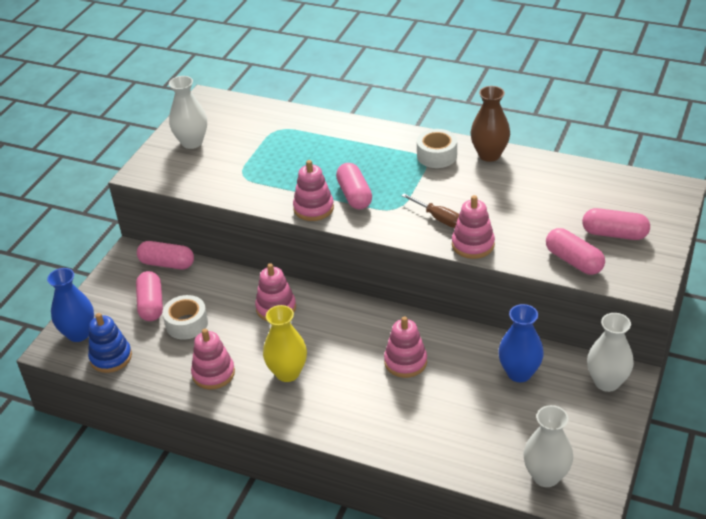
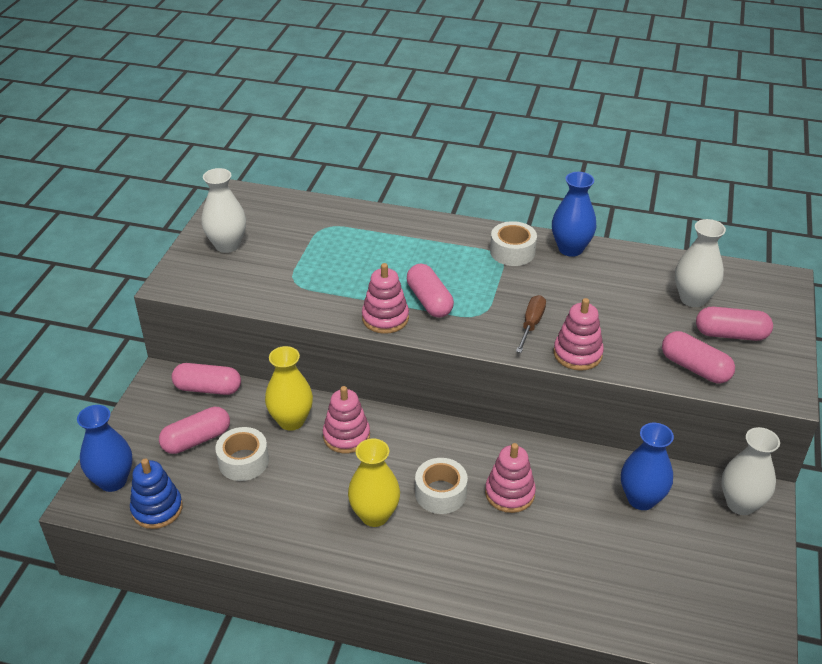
camera: 10 degrees left, 0 degrees up
(151, 304) = (196, 440): pink capsule -> pink capsule turned 75 degrees clockwise
(213, 373) = (286, 522): pink stacking toy -> none
(232, 293) = (291, 421): none -> yellow vase
(346, 358) = (440, 493): none -> white tape
(438, 218) = (531, 324): brown screwdriver -> brown screwdriver turned 105 degrees counterclockwise
(489, 155) = (570, 249): brown vase -> blue vase
(546, 476) = (700, 624): white vase -> white vase (693, 299)

